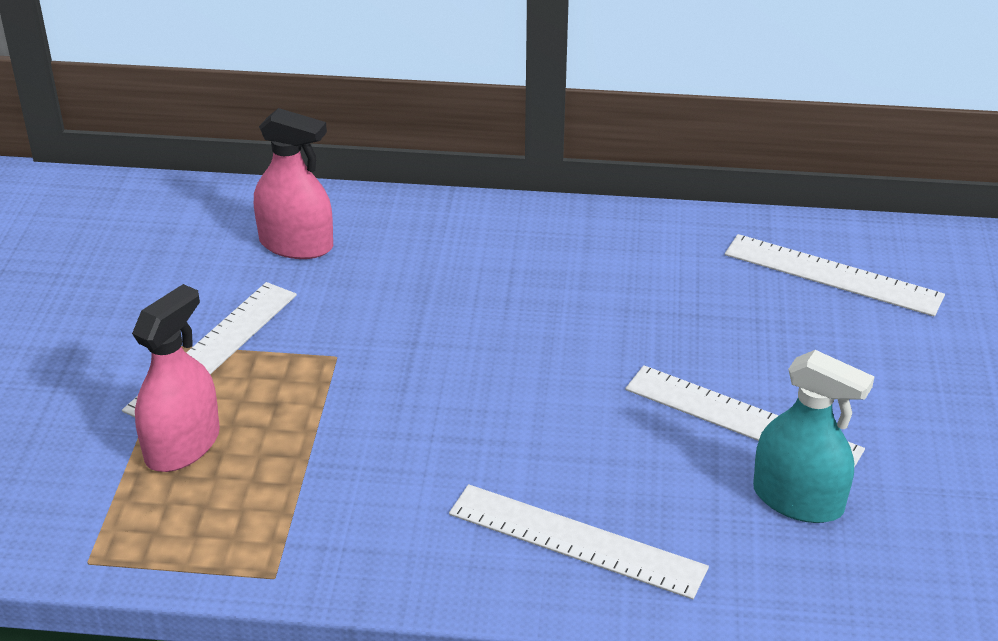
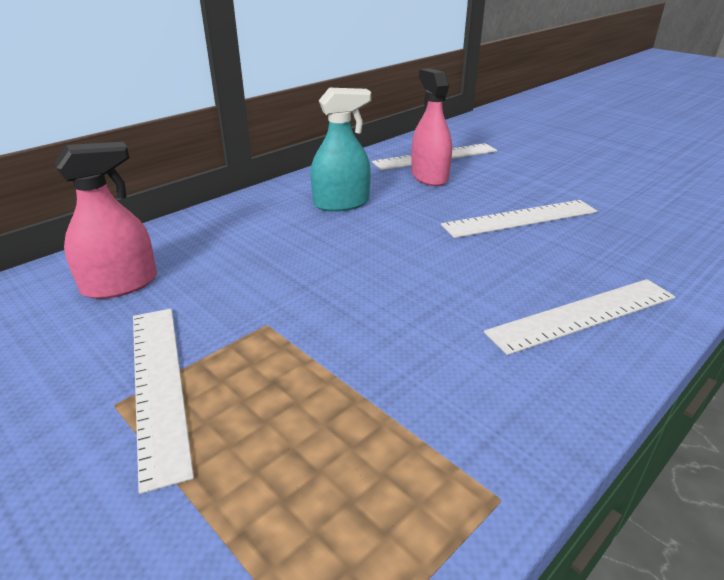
camera: 50 degrees left, 5 degrees down
(182, 445) = (248, 471): pink spray bottle -> pink spray bottle (429, 177)
(798, 499) = (604, 232): turquoise spray bottle -> turquoise spray bottle (341, 203)

